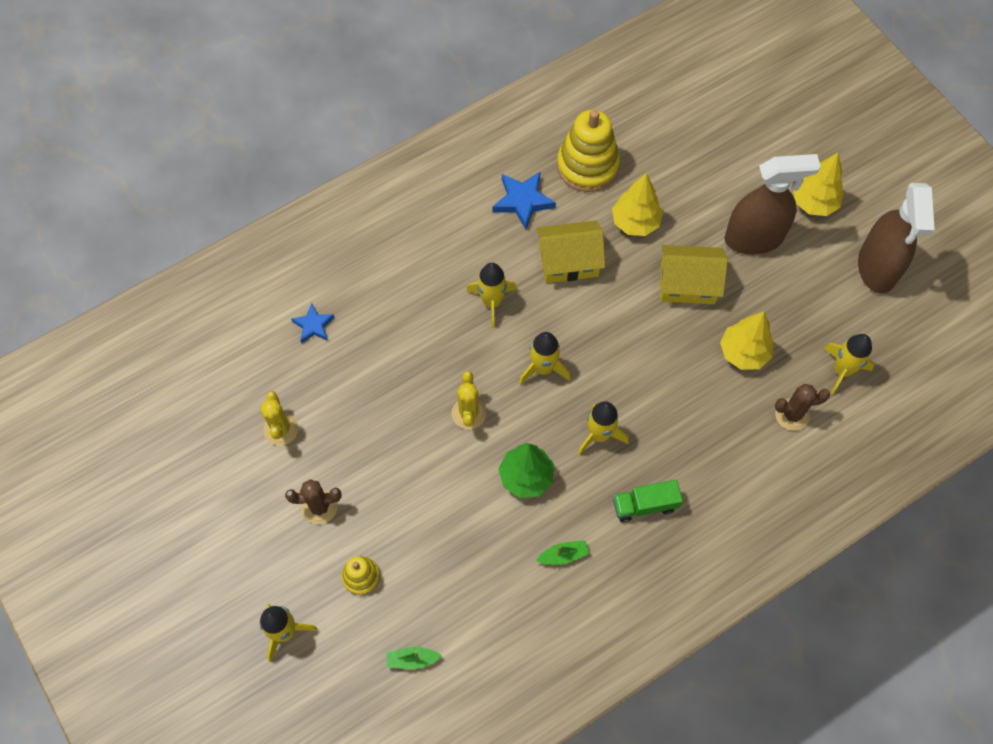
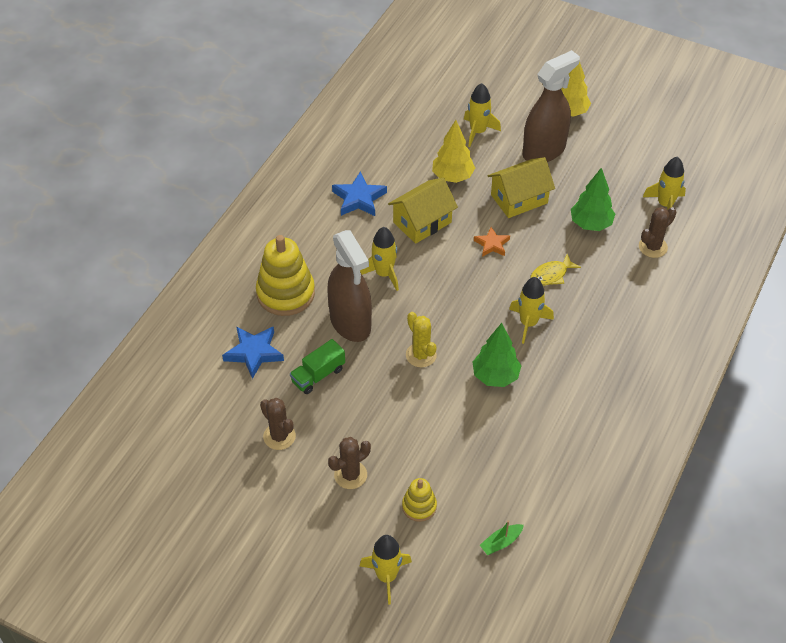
camera: 30 degrees left, 15 degrees down
(281, 429) = (279, 436): yellow cactus -> brown cactus
(313, 325) = (254, 353): blue star -> blue star, size x1.55
(543, 368) = (455, 299): yellow rocket -> yellow rocket (478, 132)
(563, 555) = (561, 414): green boat -> none
(587, 166) = (390, 156): yellow stacking toy -> yellow stacking toy (285, 293)
(623, 324) = (492, 244): none -> orange star
(644, 505) = (595, 352): green truck -> green truck (318, 375)
(660, 391) = (551, 275): none -> yellow fish
(743, 352) = (590, 224): yellow tree -> green tree
(877, 268) = (640, 133): brown spray bottle -> brown spray bottle (350, 323)

